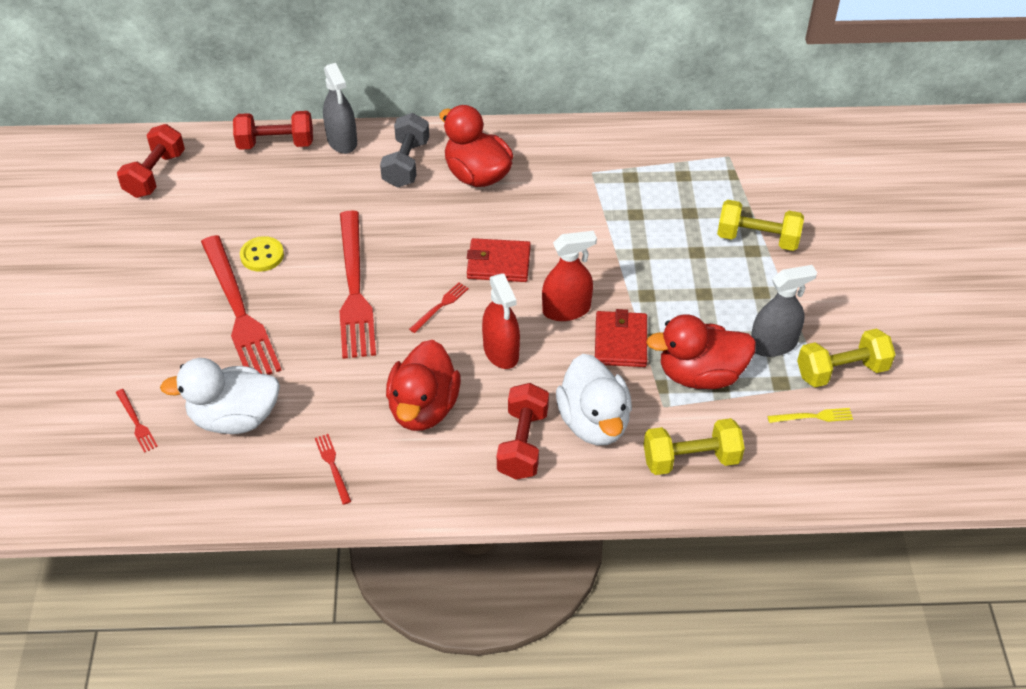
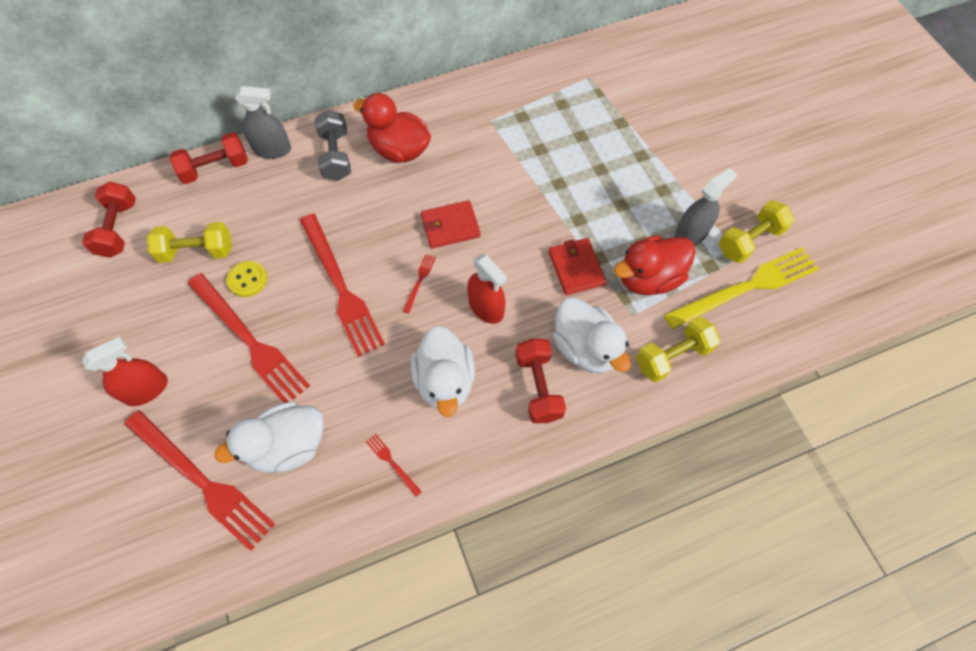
camera: 20 degrees left, 15 degrees up
(136, 422) = (201, 480): red fork -> red fork, size x2.49
(342, 141) = (272, 149): grey spray bottle -> grey spray bottle turned 45 degrees counterclockwise
(423, 408) = (445, 381): red duck -> white duck
(566, 310) = (522, 252): red spray bottle -> red spray bottle (146, 389)
(757, 239) = (641, 144): yellow dumbbell -> yellow dumbbell (197, 251)
(813, 416) = (746, 287): yellow fork -> yellow fork, size x2.49

